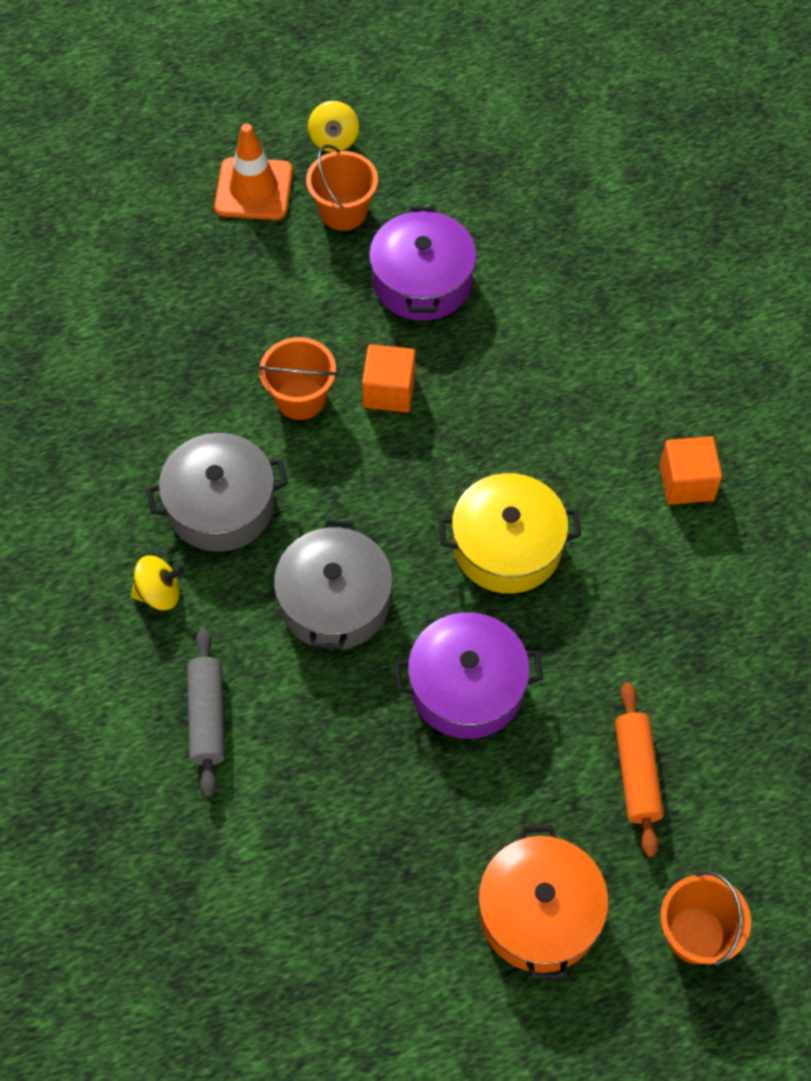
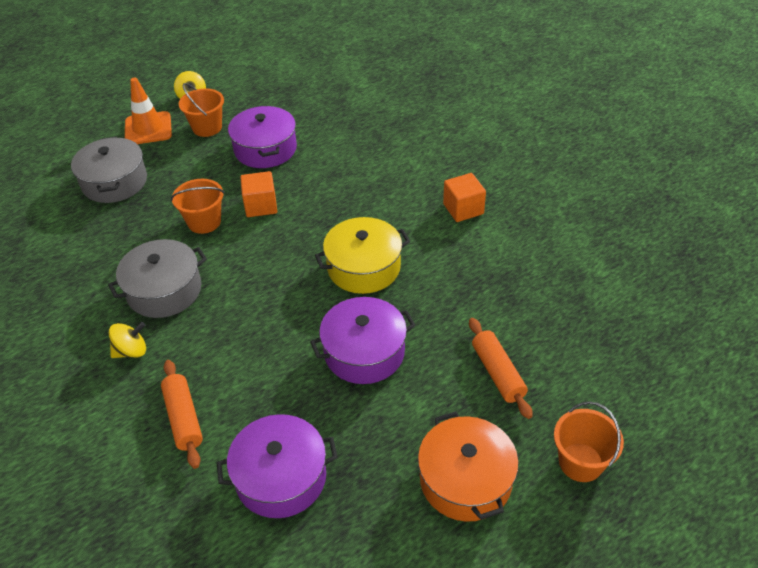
camera: 15 degrees left, 15 degrees down
(208, 717) = (184, 418): grey rolling pin -> orange rolling pin
(310, 838) = (281, 477): none -> purple pot
(335, 601) = (257, 325): grey pot -> grey pot (114, 182)

